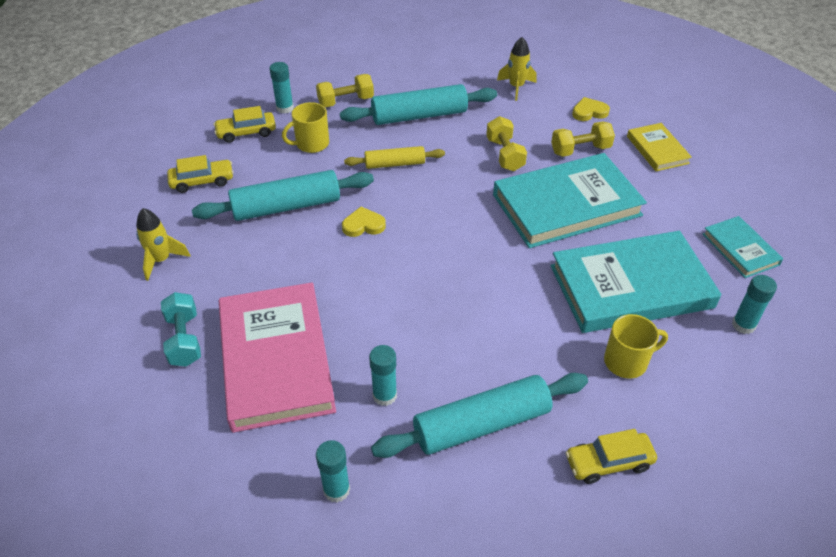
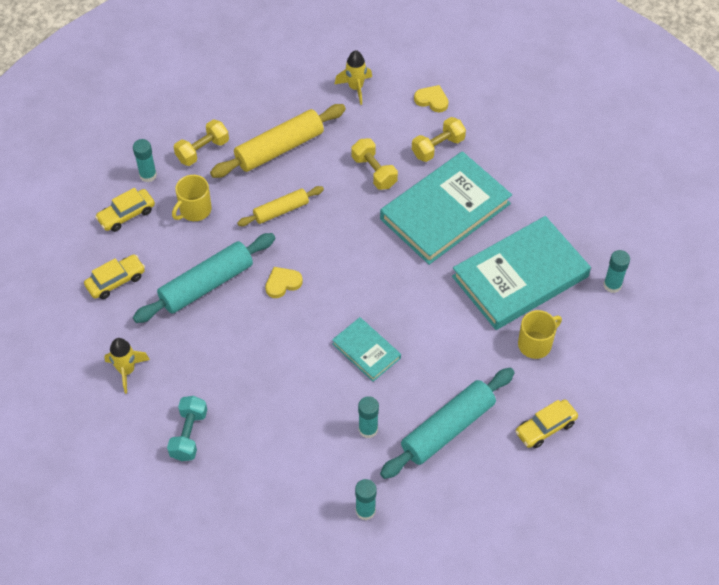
camera: 20 degrees left, 10 degrees up
(184, 339) = (189, 435): turquoise dumbbell -> turquoise dumbbell turned 45 degrees clockwise
(276, 359) = (271, 428): pink book -> none
(419, 116) = (279, 148): turquoise rolling pin -> yellow rolling pin
(589, 112) = (432, 100): yellow heart -> yellow heart turned 60 degrees clockwise
(657, 150) = (503, 128): yellow book -> none
(740, 249) = (595, 214): turquoise book -> turquoise book (366, 351)

